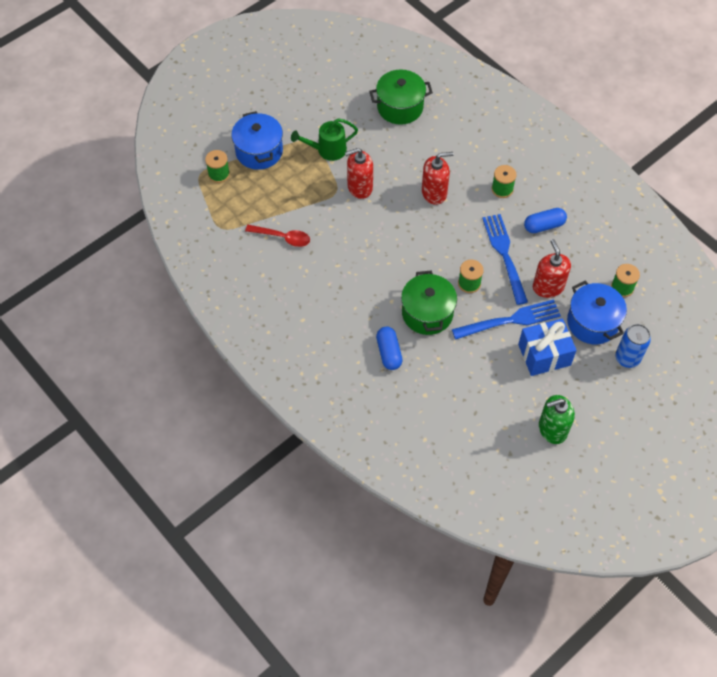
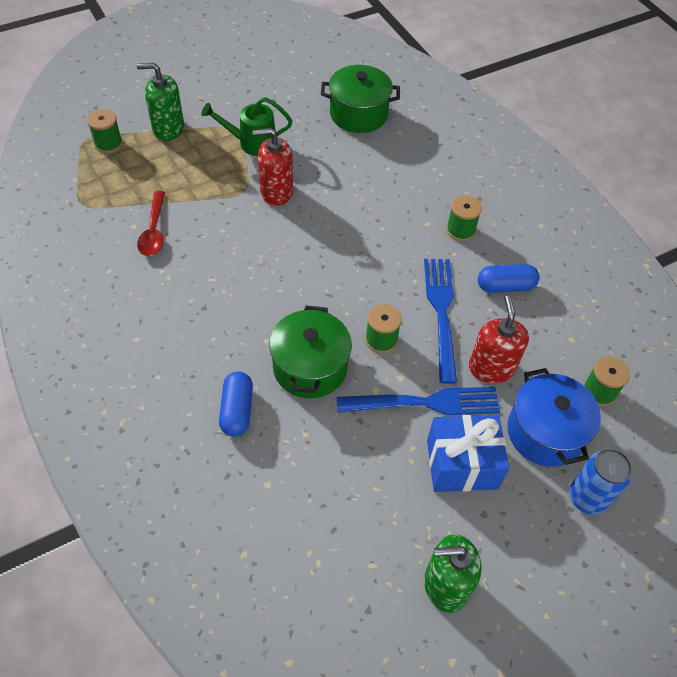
camera: 10 degrees right, 5 degrees down
(259, 151) = (168, 129): blue pot -> green soap dispenser
(282, 237) = (154, 231): red spoon -> red spoon turned 60 degrees clockwise
(434, 193) = (369, 217): red soap dispenser -> none

